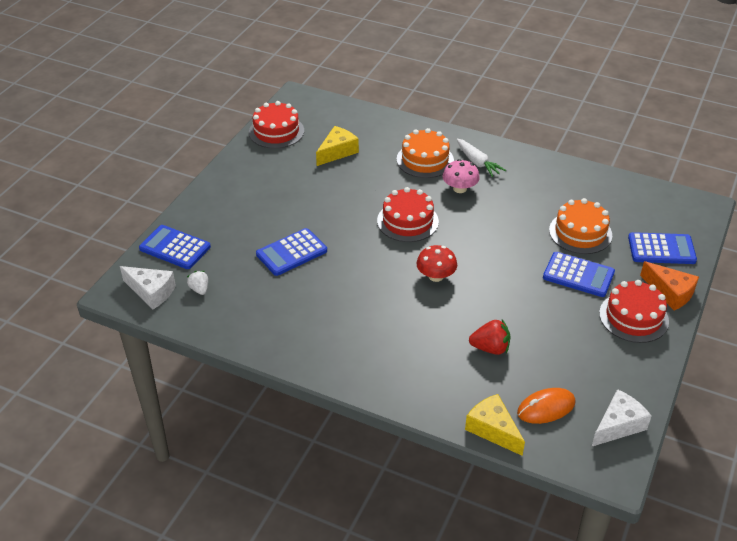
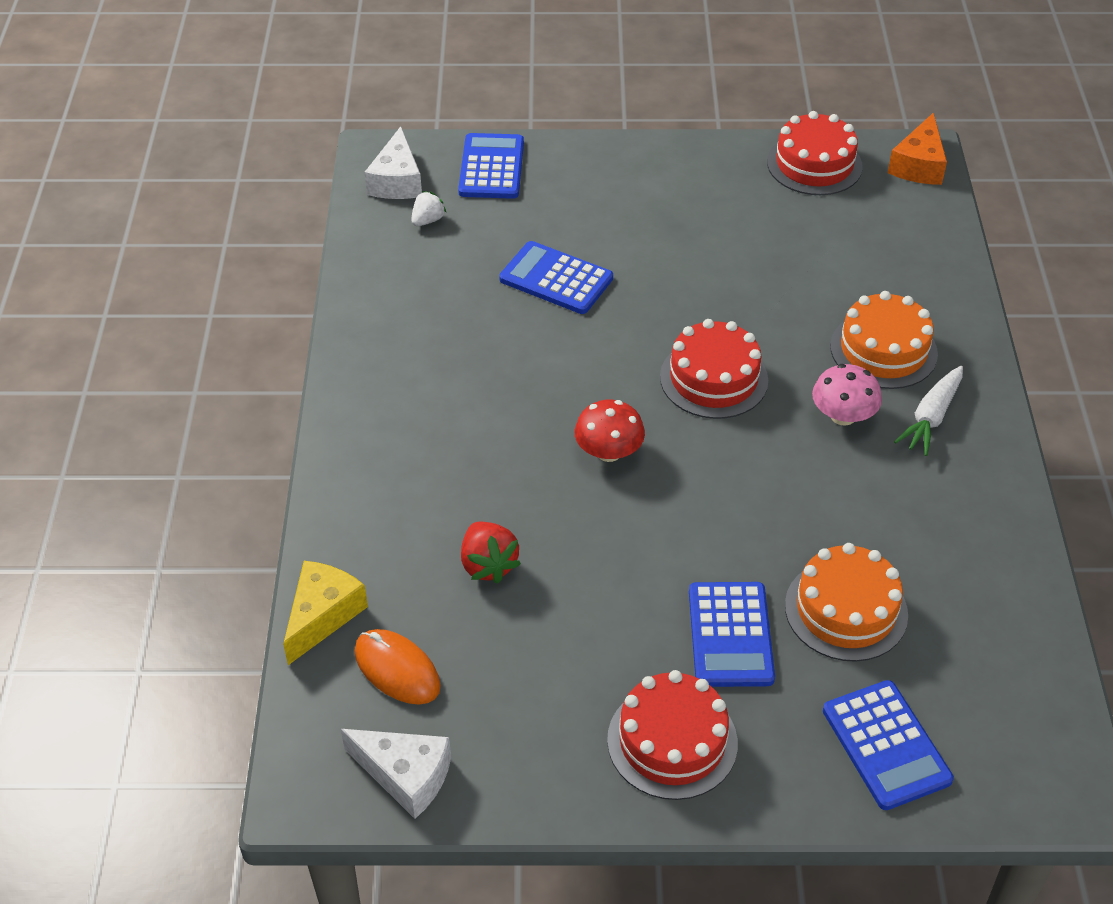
camera: 65 degrees right, 5 degrees up
(337, 152) = (820, 244): yellow cheese -> none
(670, 292) = (772, 784): orange cheese -> orange cheese (918, 165)

